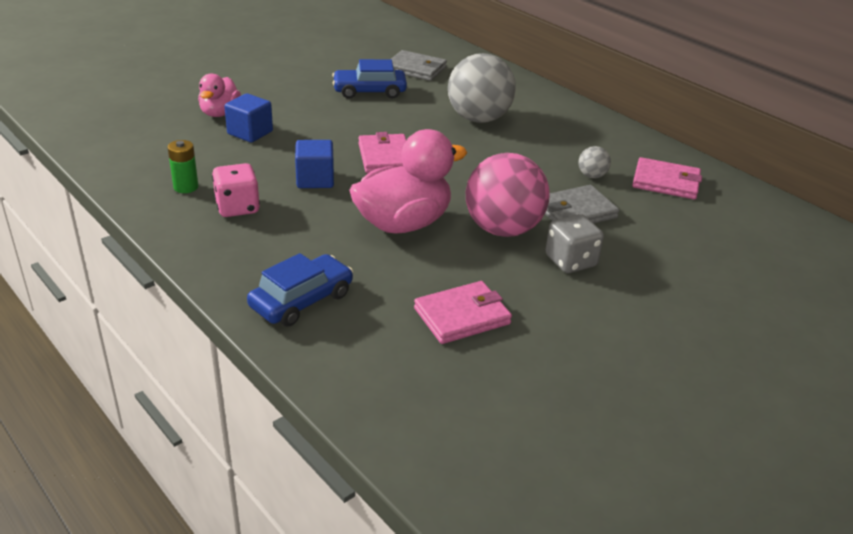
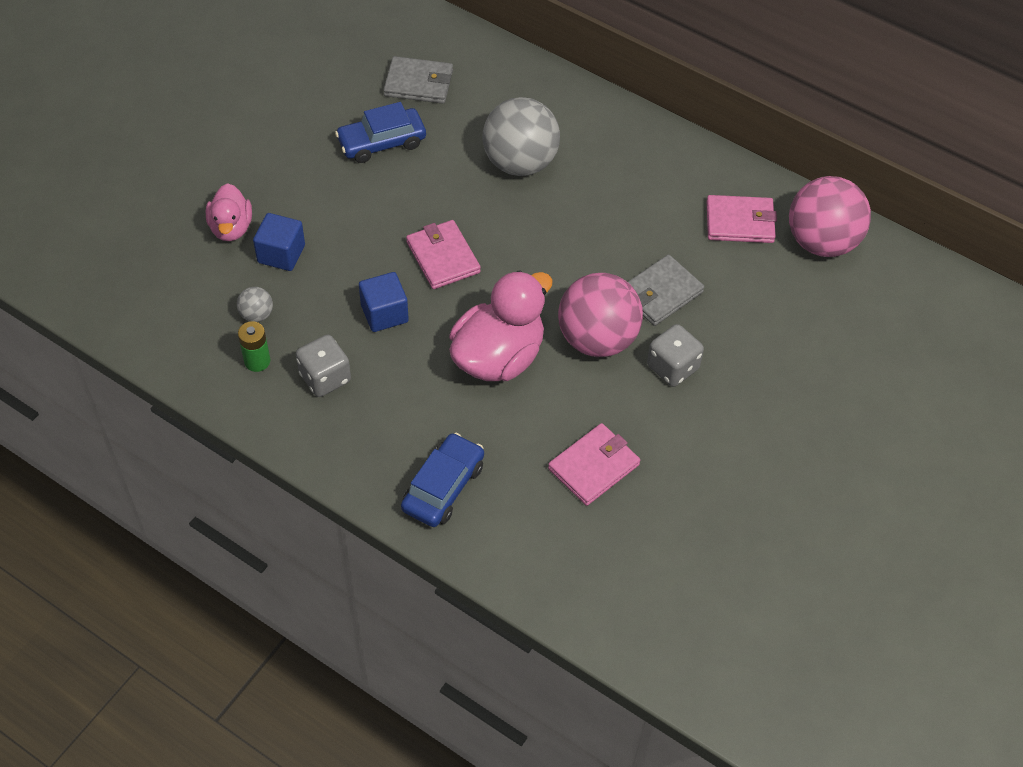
camera: 15 degrees left, 20 degrees up
(237, 207) = (325, 378): pink dice -> grey dice
(592, 176) = (664, 231): grey ball -> grey ball (257, 315)
(743, 207) = (821, 242): none -> pink ball

